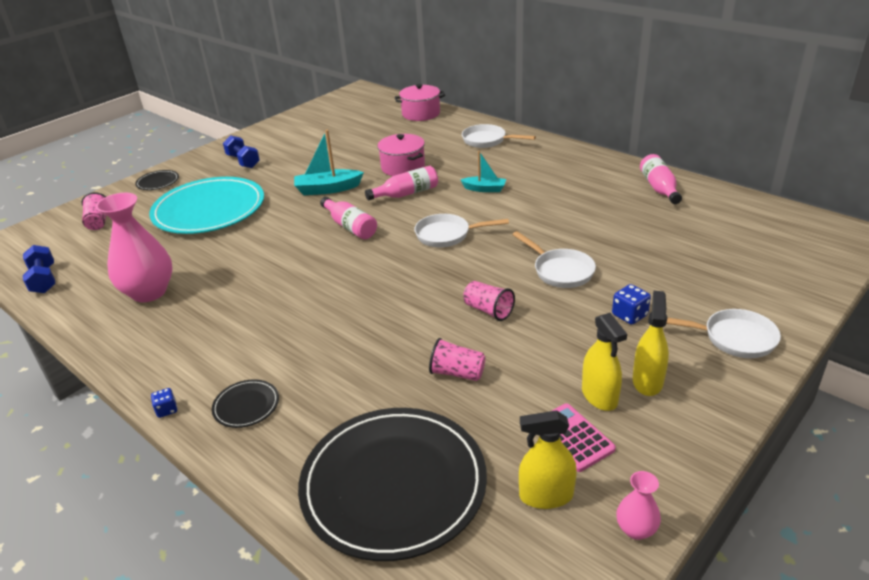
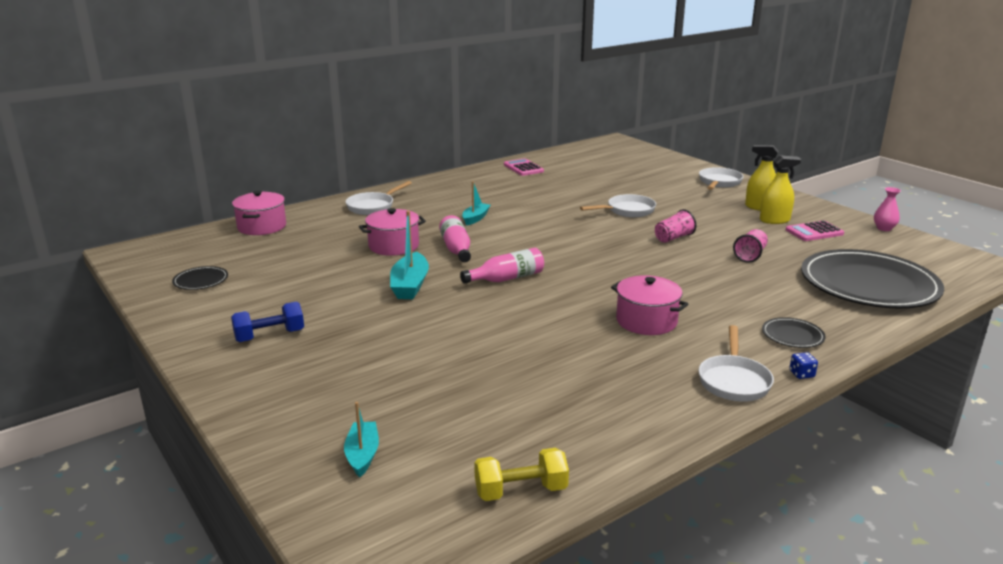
camera: 80 degrees left, 10 degrees down
(44, 280) = (521, 491): blue dumbbell -> yellow dumbbell
(98, 222) = (362, 455): pink cup -> turquoise boat
(149, 292) = (589, 395): pink vase -> none
(158, 182) = (266, 405): black plate -> black plate (201, 280)
(209, 210) = (400, 359): turquoise plate -> none
(273, 308) = (646, 321): none -> pink pot
(447, 235) = (550, 240): white pan -> white pan (733, 380)
(546, 496) = (865, 244): yellow spray bottle -> none
(629, 315) = (689, 201): blue dice -> none
(659, 188) = (523, 168): pink bottle -> pink calculator

